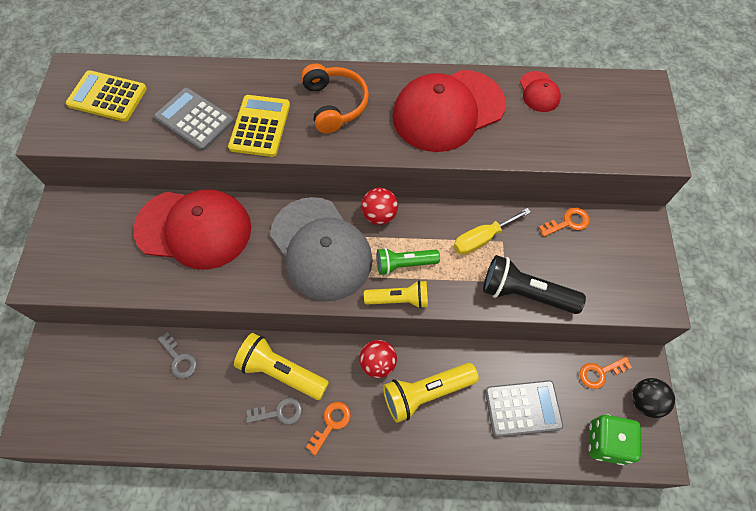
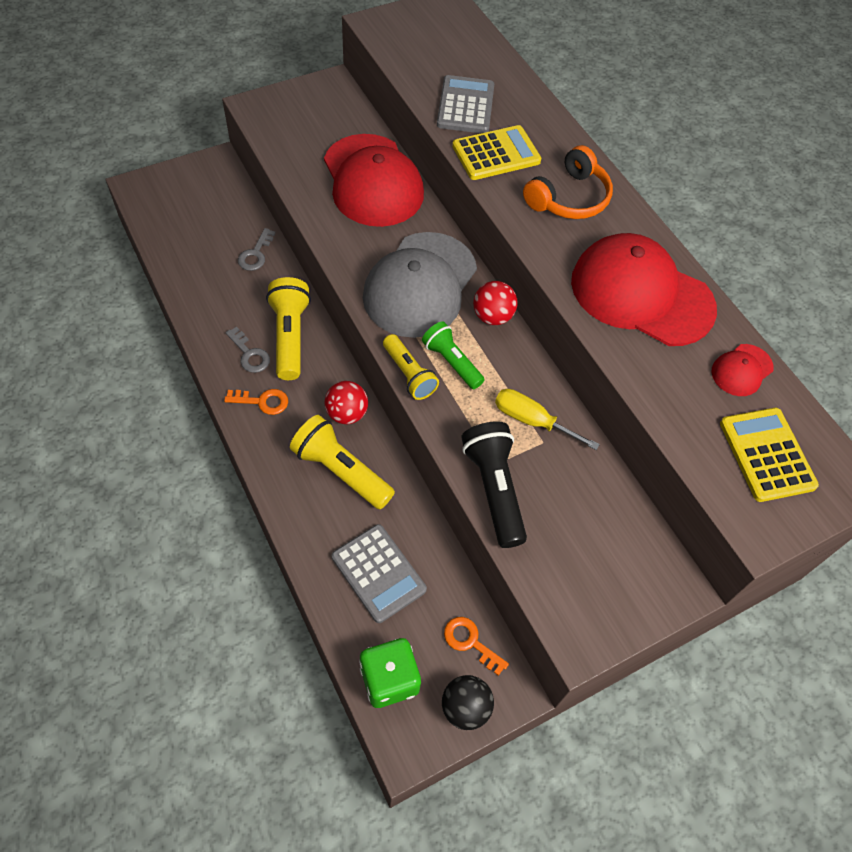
camera: 55 degrees right, 5 degrees down
(107, 96) = (442, 39): yellow calculator -> yellow calculator (767, 454)
(568, 222) = (617, 500): orange key -> none

